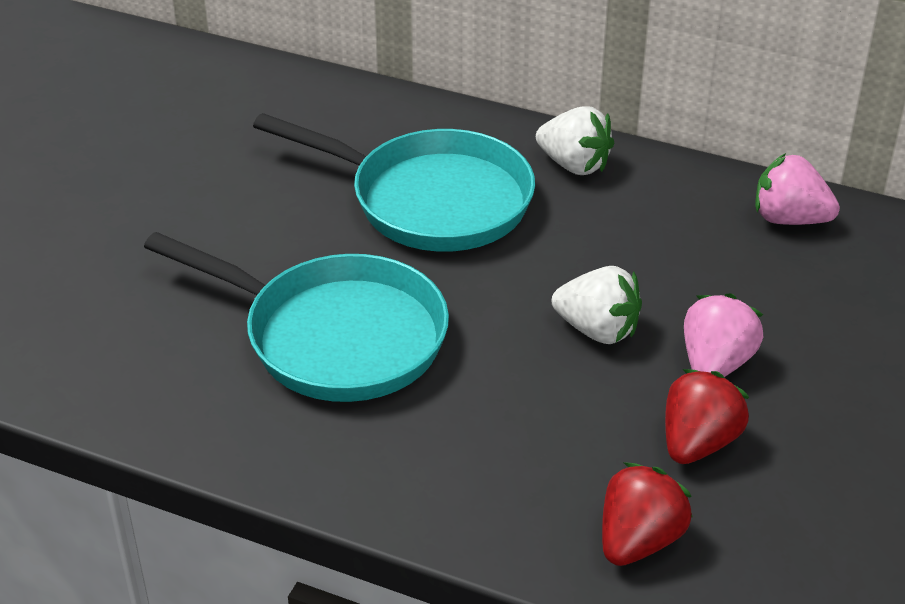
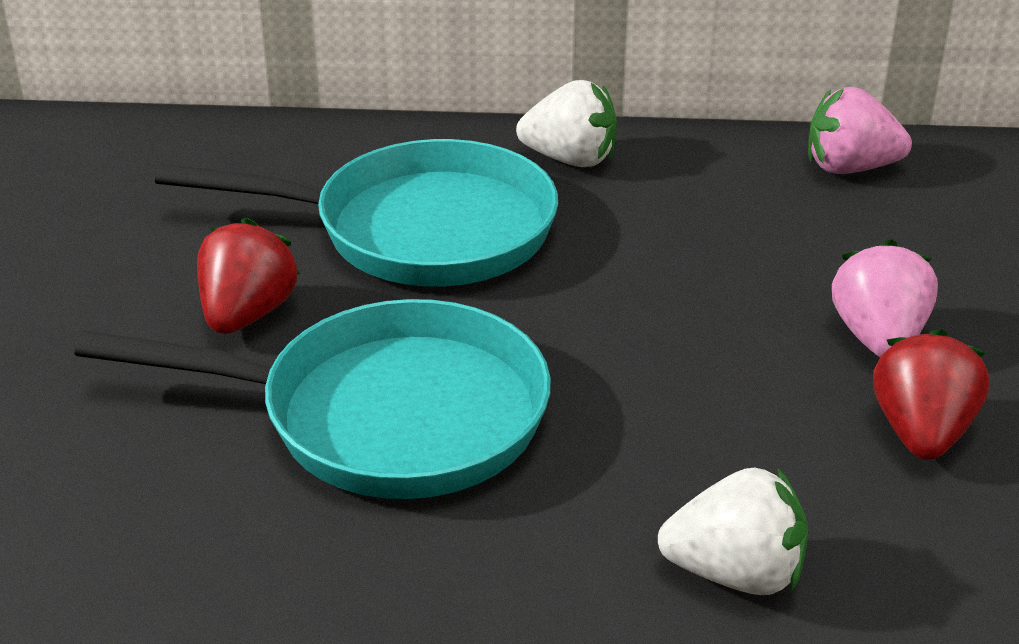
camera: 20 degrees left, 5 degrees down
(597, 330) = (715, 332): white strawberry -> white strawberry (735, 574)
(639, 540) = (933, 570): red strawberry -> red strawberry (247, 315)

